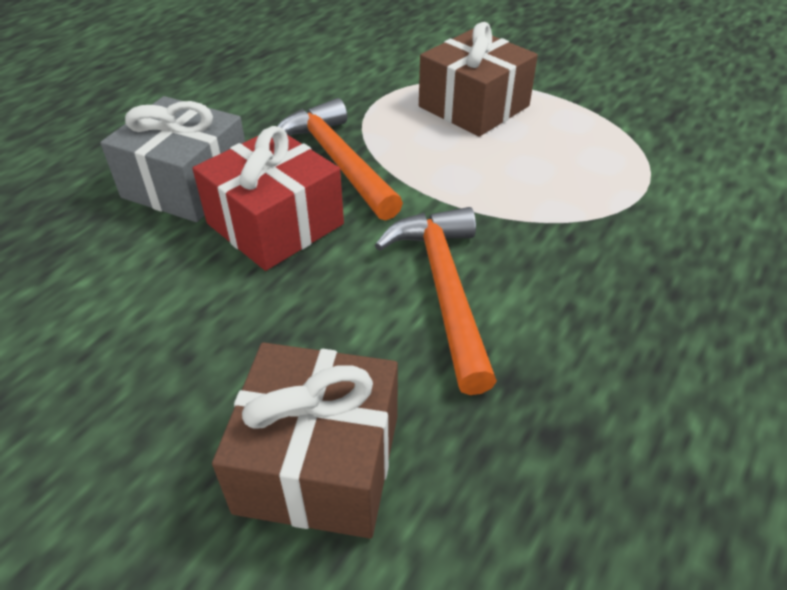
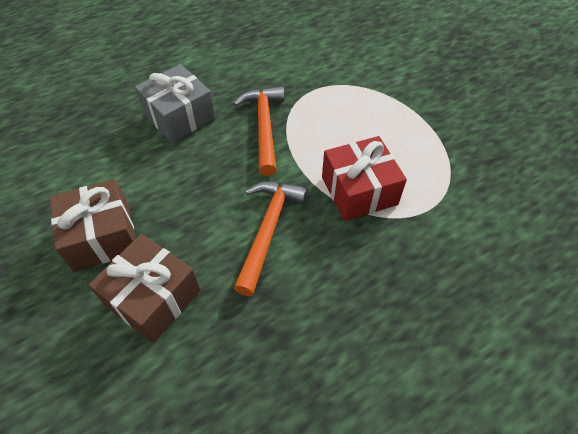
camera: 25 degrees right, 10 degrees up
(275, 224) = (208, 157): red gift -> red gift (359, 190)
(474, 106) = (367, 113): brown gift -> brown gift (102, 236)

